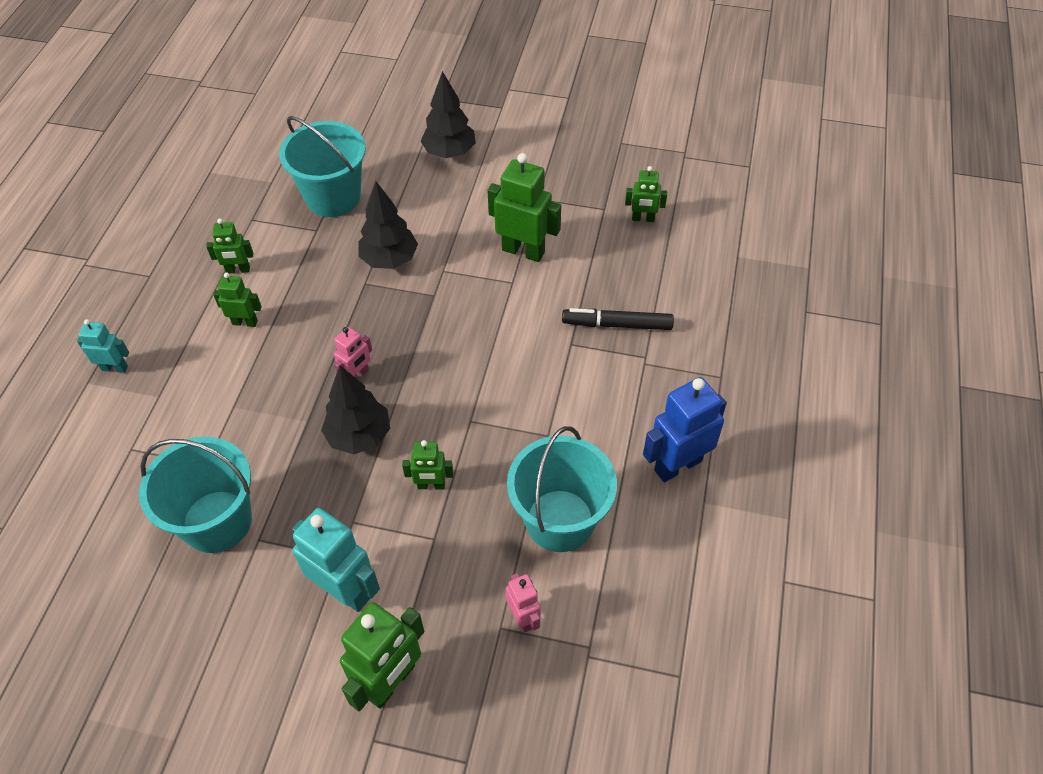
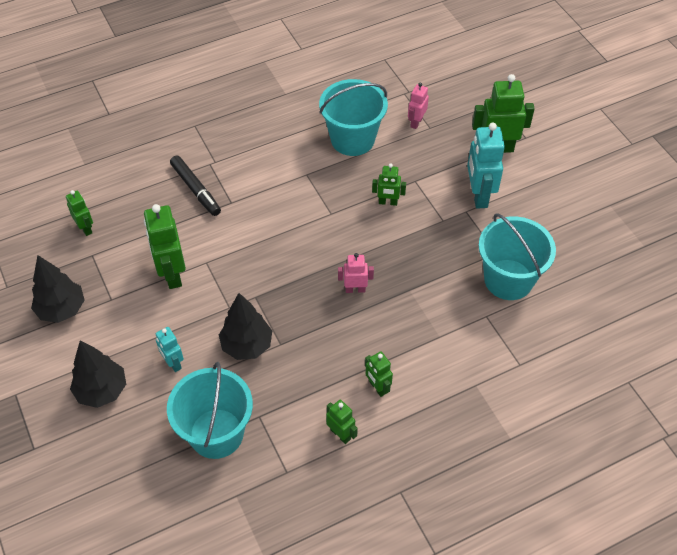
camera: 130 degrees left, 0 degrees up
(115, 368) = (485, 432): turquoise robot -> turquoise robot (173, 363)
(359, 436) = (393, 256): black tree -> black tree (62, 309)
(431, 485) = (388, 202): green robot -> green robot turned 135 degrees clockwise
(677, 465) = (273, 113): blue robot -> none

